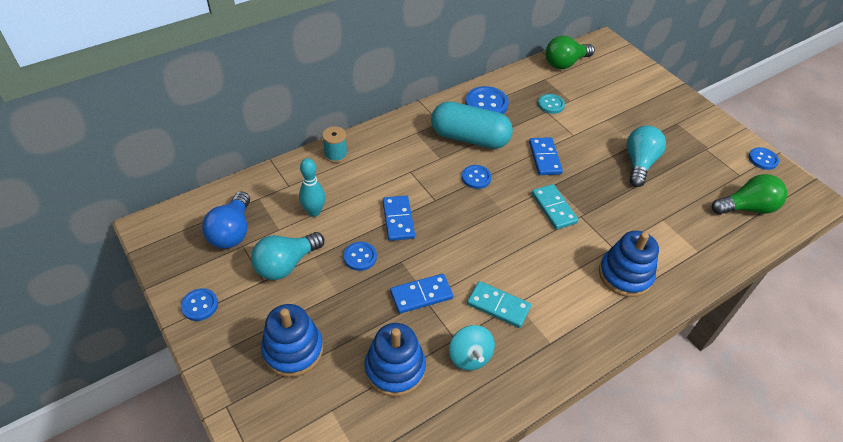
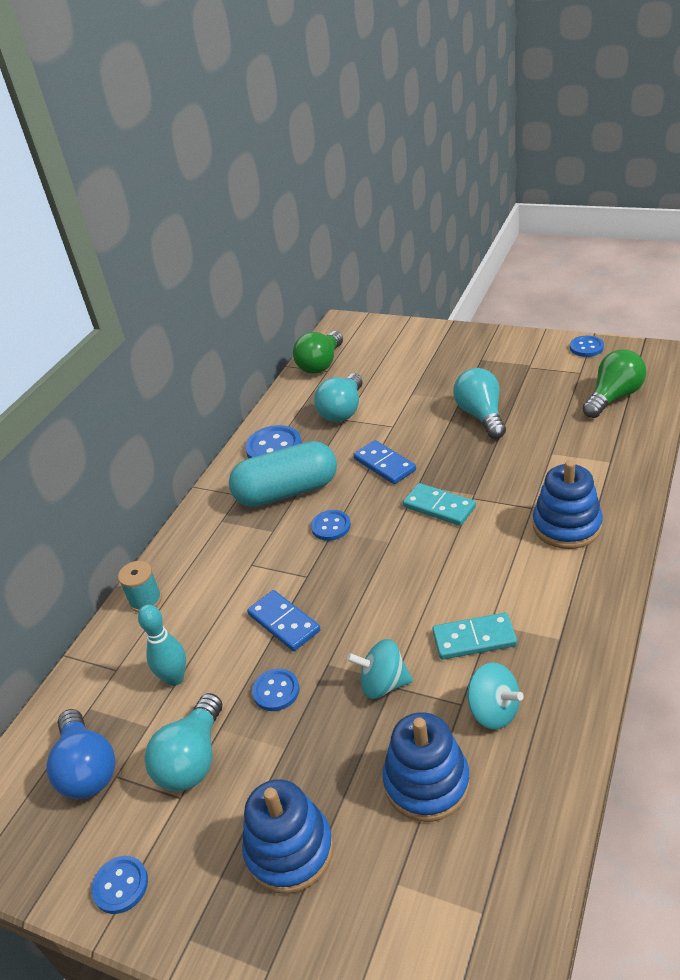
camera: 25 degrees left, 10 degrees down
(421, 295) = (383, 684): blue domino -> turquoise spinning top
(551, 105) = (343, 411): turquoise button -> turquoise light bulb

